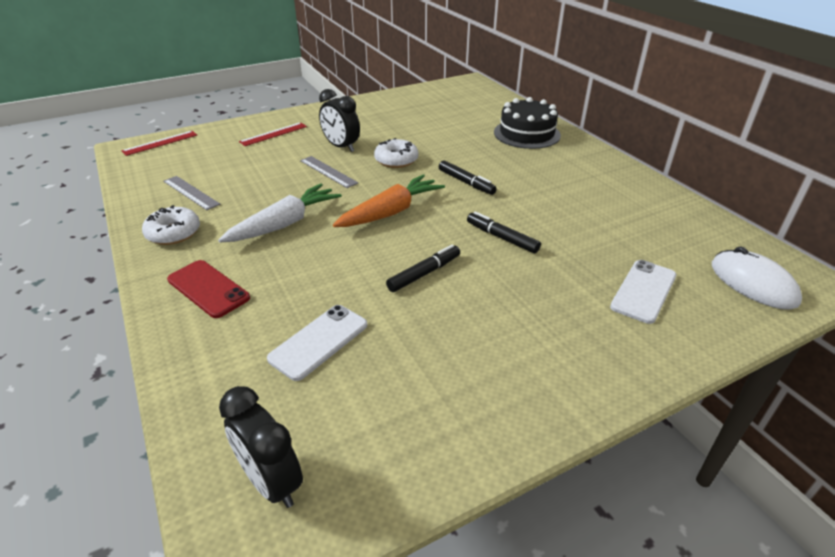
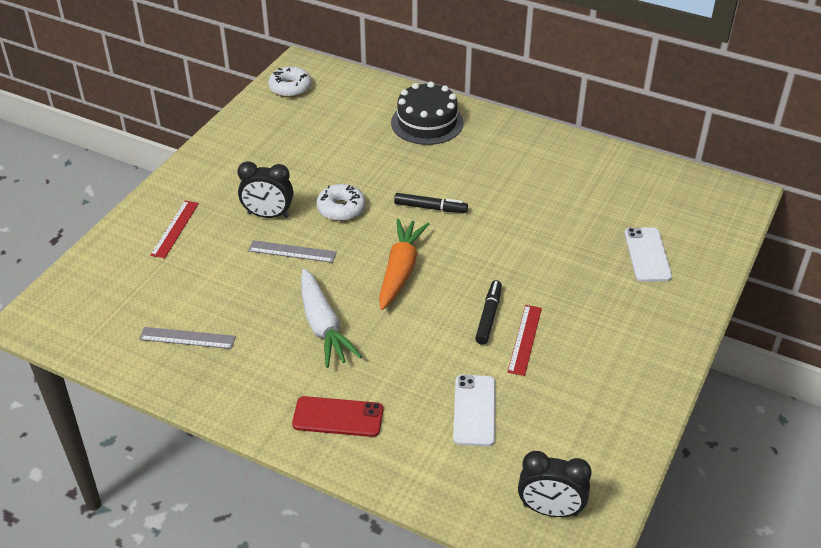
camera: 35 degrees left, 5 degrees up
(160, 143) = (60, 296): red ruler -> red ruler (525, 339)
(173, 233) = (234, 386): white donut -> white donut (290, 88)
(285, 224) = (323, 326): white carrot -> white carrot turned 150 degrees clockwise
(502, 238) = (513, 254): black marker -> none
(753, 283) = (707, 213): white mouse -> none

